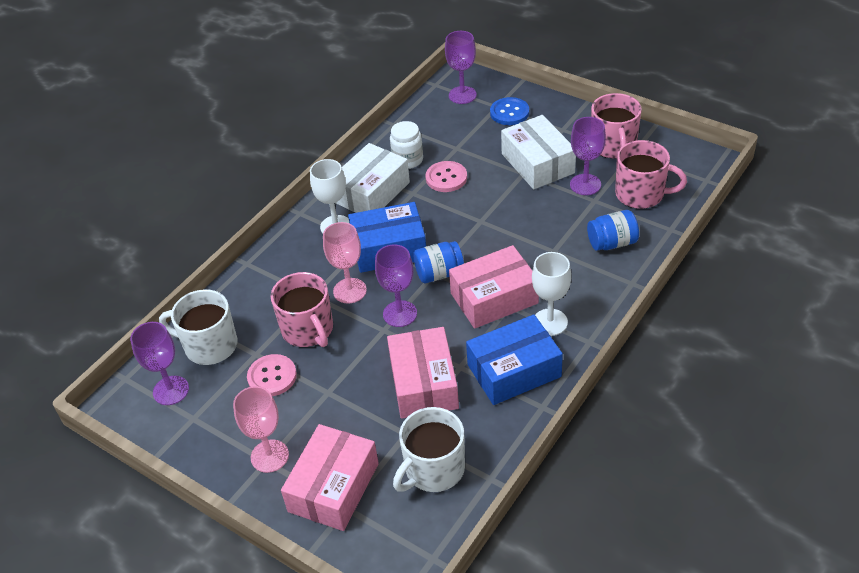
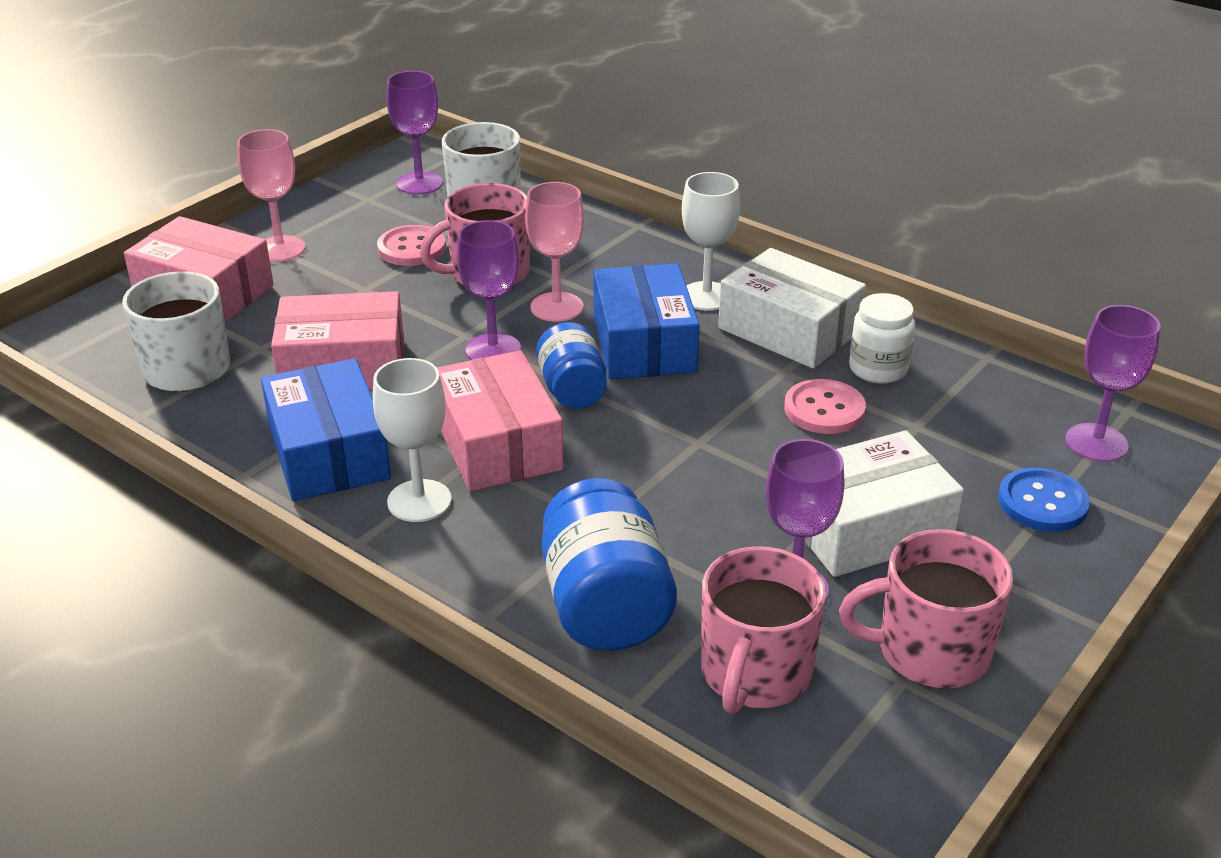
camera: 90 degrees right, 10 degrees down
(612, 243) = (605, 605): blue jar -> blue jar, size x1.57

